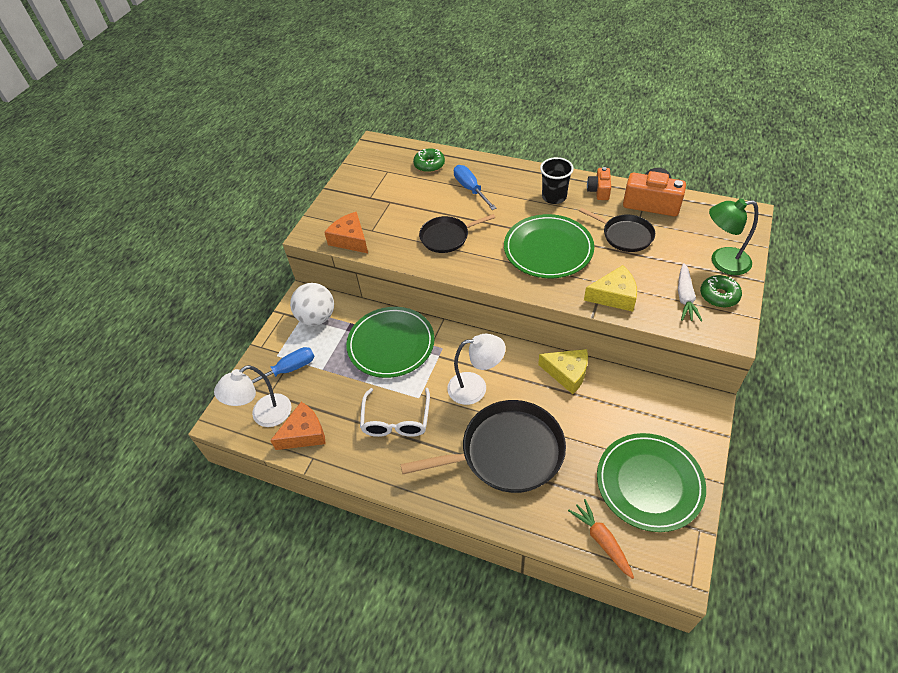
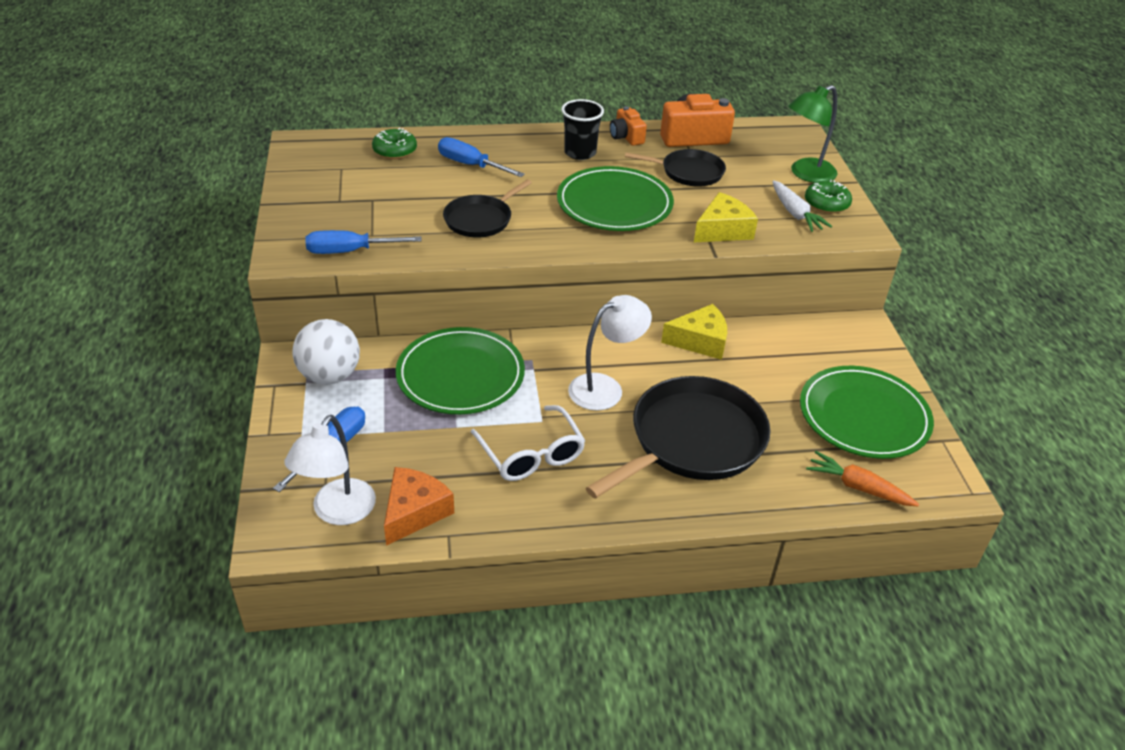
camera: 35 degrees left, 10 degrees down
(350, 239) = (349, 251): orange cheese -> blue screwdriver

